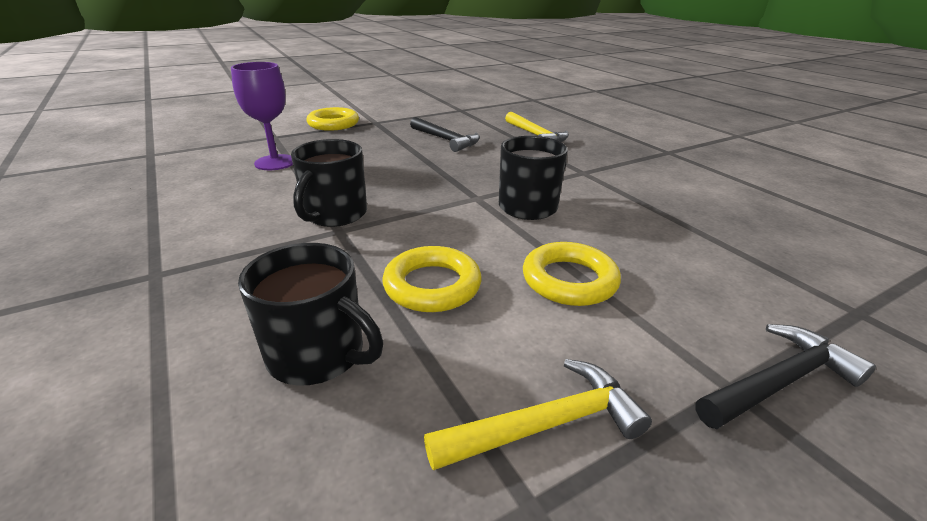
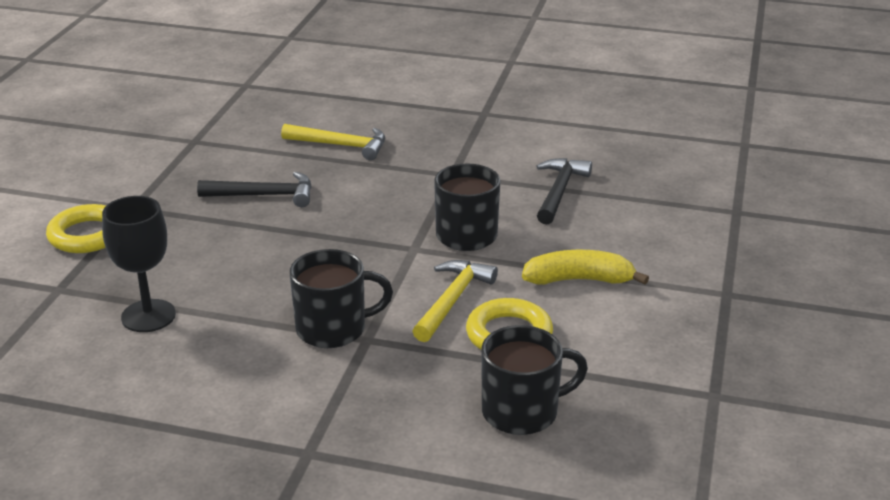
camera: 45 degrees left, 0 degrees up
(275, 162) = (148, 316): purple goblet -> black goblet
(334, 214) = (333, 329): black mug -> black mug turned 75 degrees counterclockwise
(546, 424) = (676, 363): yellow hammer -> yellow hammer (452, 300)
(569, 280) = (579, 280): yellow ring -> yellow banana
(779, 382) = (740, 277): black hammer -> black hammer (559, 191)

